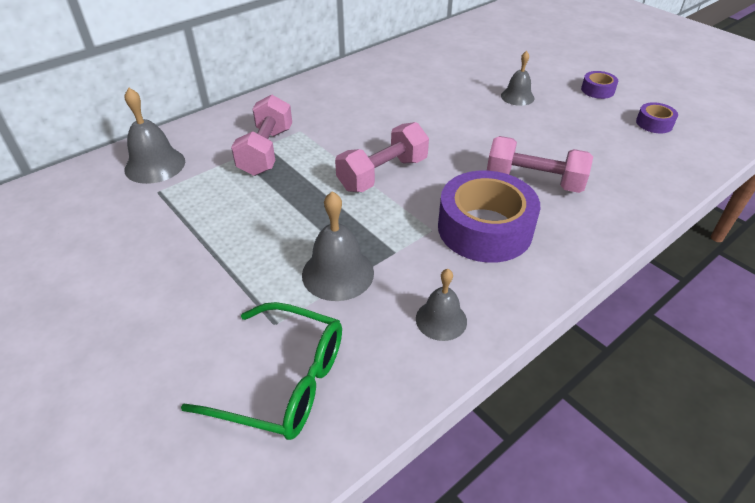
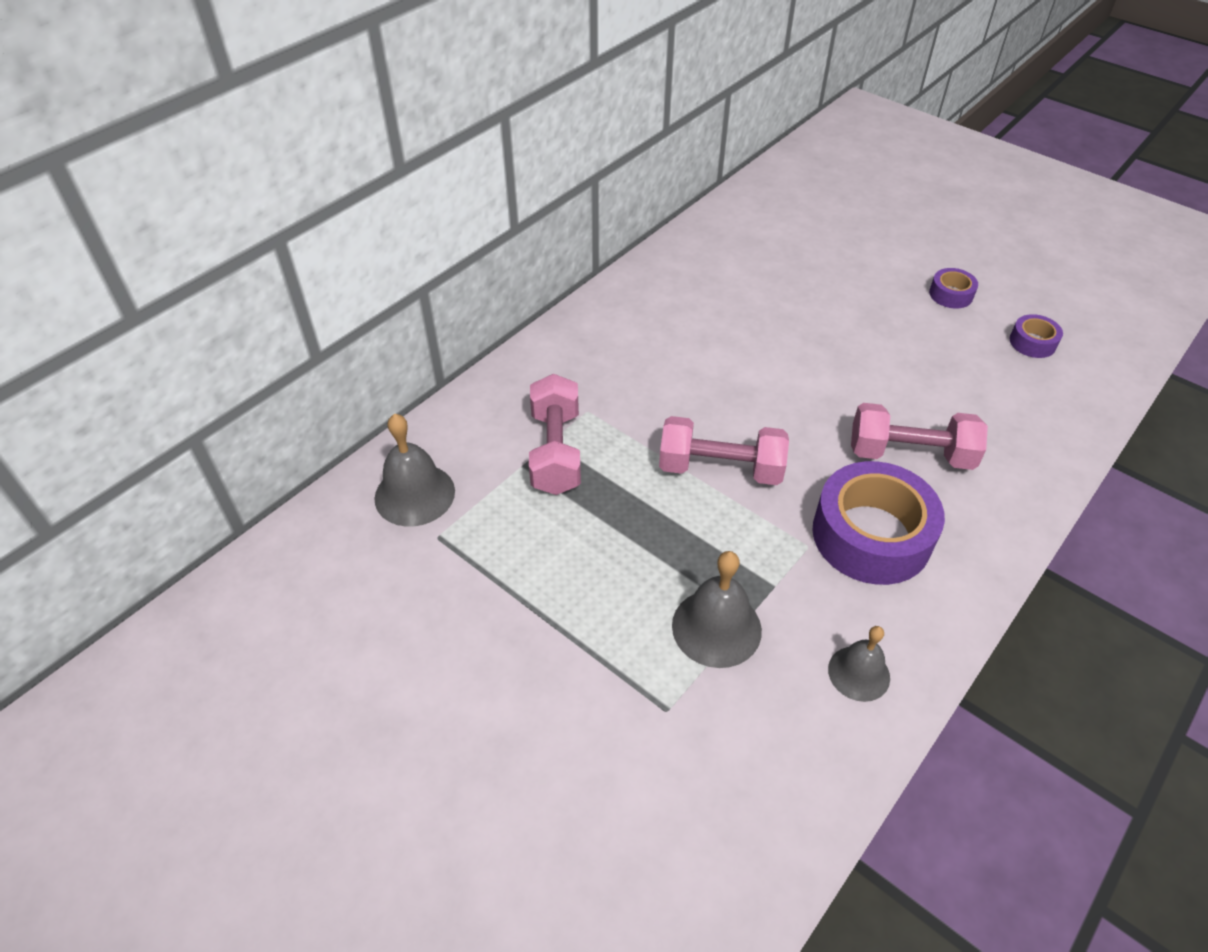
camera: 10 degrees left, 5 degrees up
(284, 381) = (707, 785): green glasses -> none
(382, 174) = (720, 468): pink dumbbell -> pink dumbbell turned 60 degrees clockwise
(517, 97) = (852, 318): grey bell -> none

